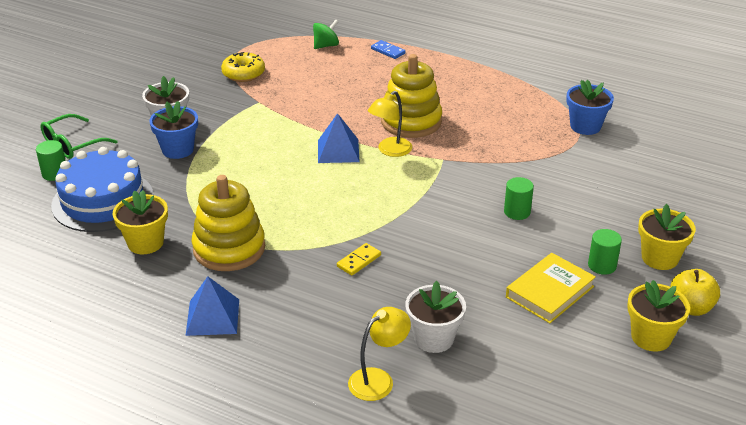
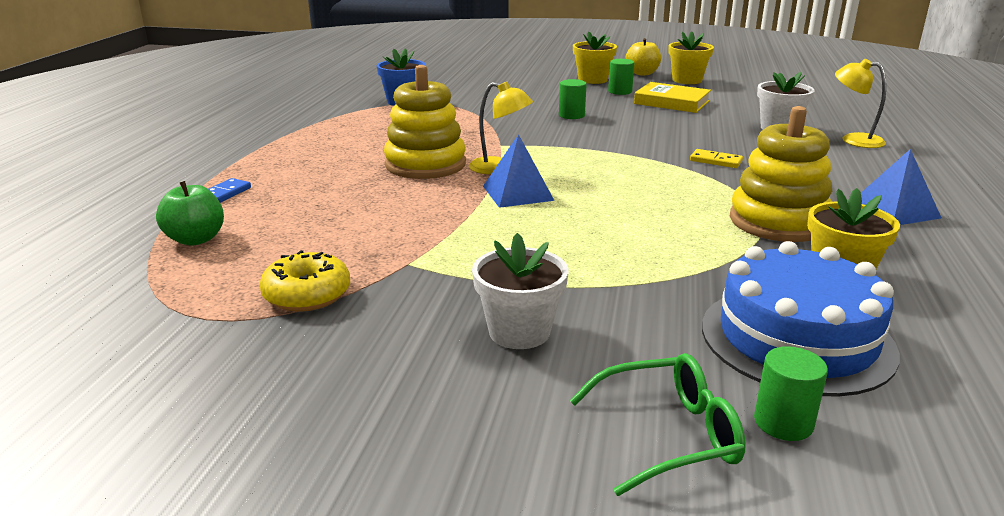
camera: 105 degrees left, 10 degrees down
(72, 144) = (669, 435): green glasses -> green glasses turned 45 degrees counterclockwise
(178, 150) = (596, 304): blue flower pot -> none
(326, 46) = (196, 239): green spinning top -> green apple

